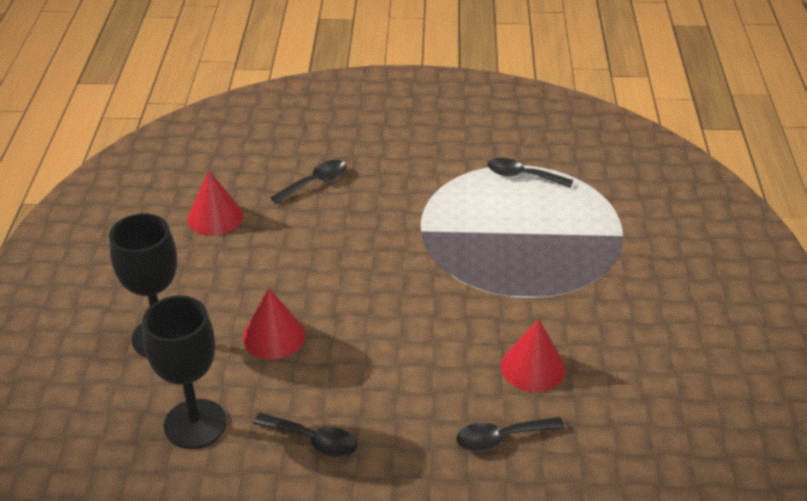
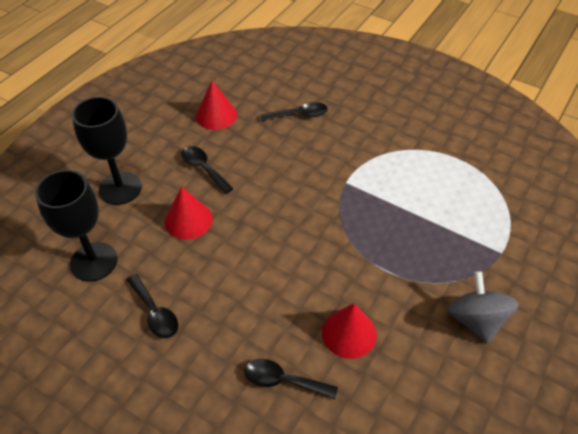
camera: 30 degrees right, 10 degrees up
(522, 176) = (454, 169): black spoon -> black spoon (203, 168)
(641, 303) = (476, 320): none -> grey spinning top

